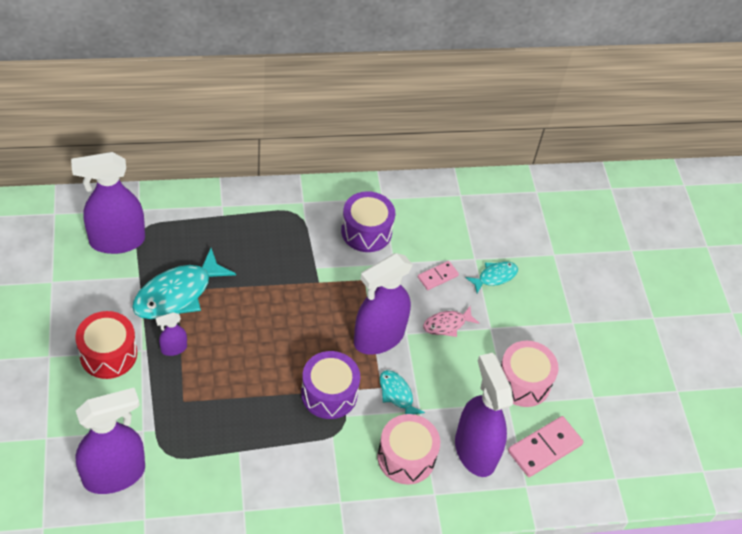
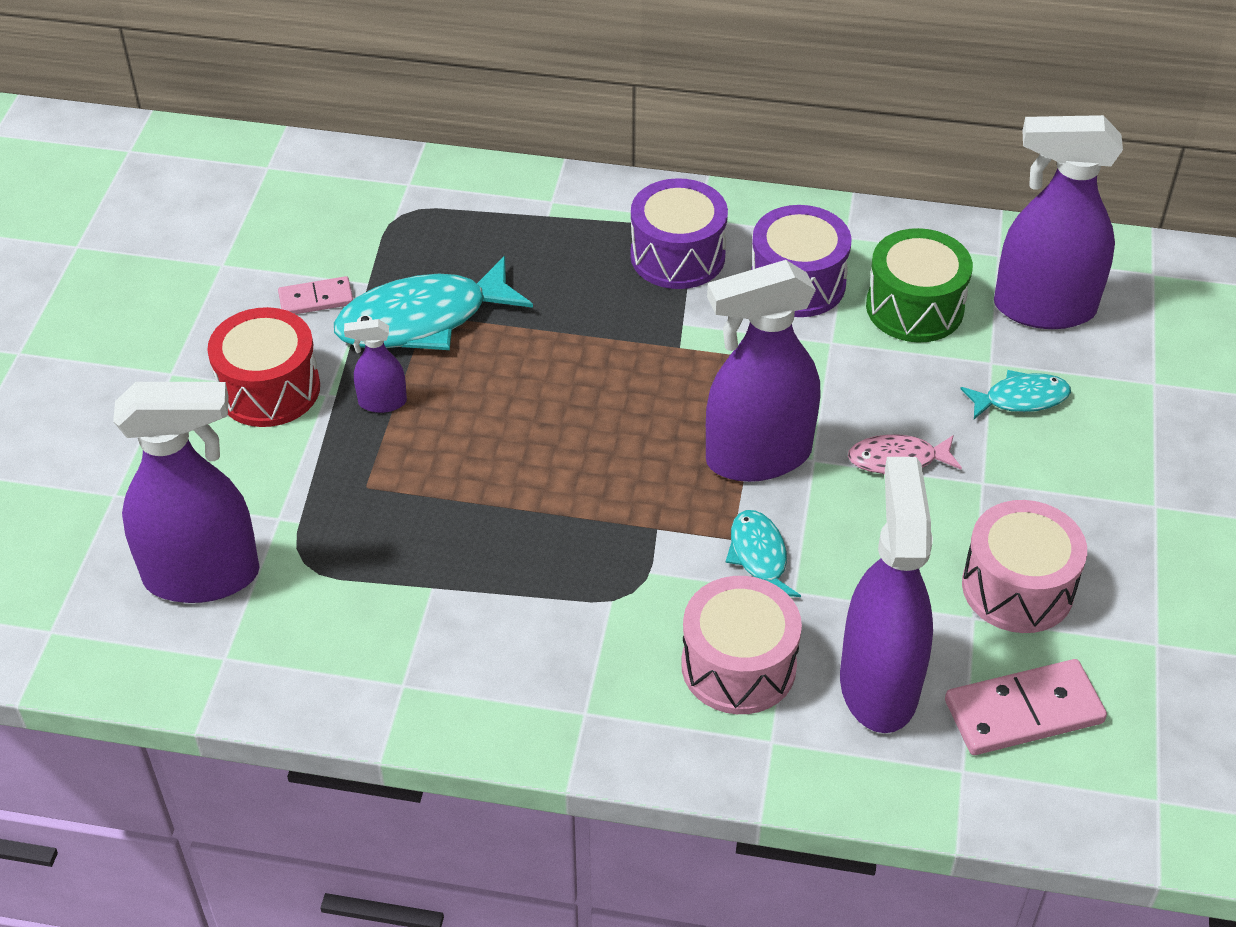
camera: 25 degrees right, 5 degrees down
(116, 241) = (352, 223): purple spray bottle -> purple spray bottle (1043, 308)
(329, 394) = (631, 529): purple drum -> purple drum (677, 256)
(429, 234) = (914, 307): none -> green drum
(437, 276) = (907, 378): pink domino -> pink domino (316, 299)

